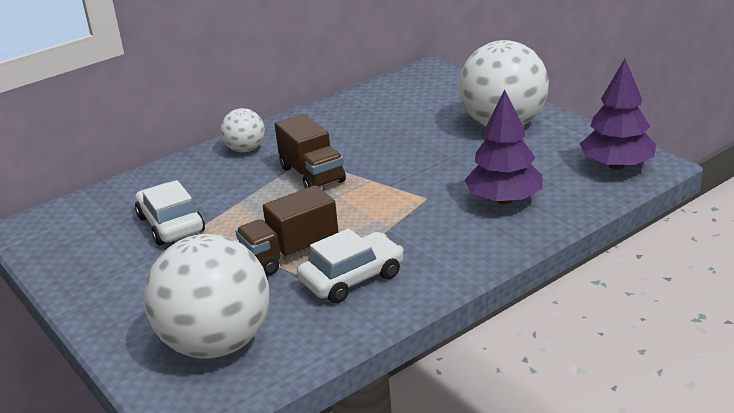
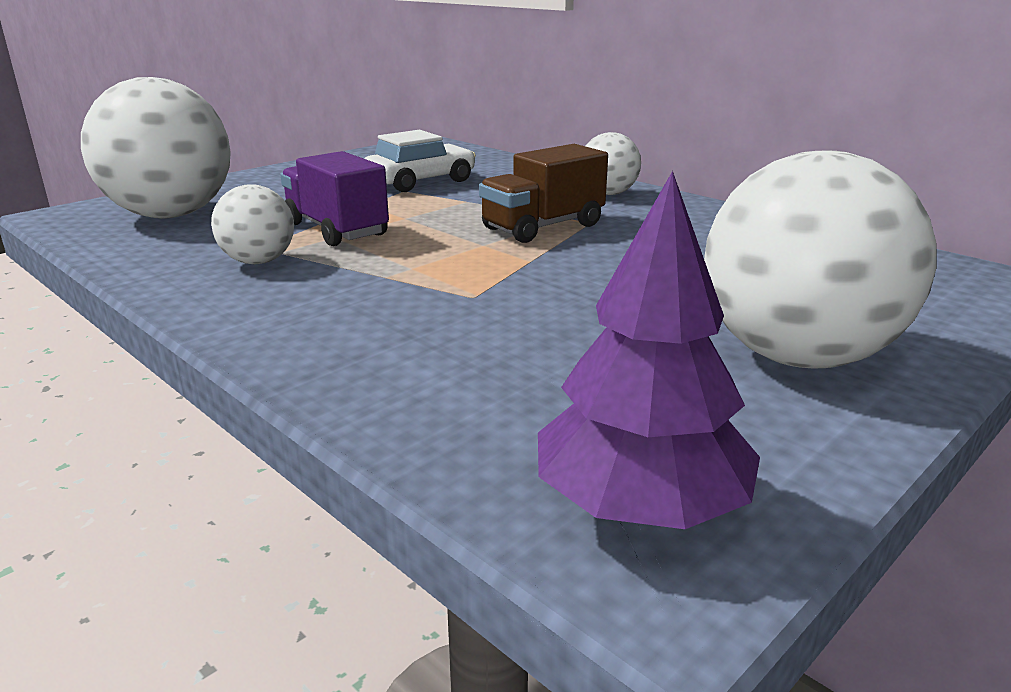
camera: 80 degrees right, 5 degrees down
(290, 253) = (336, 230): brown truck -> purple truck
(352, 278) = (258, 261): white car -> white ball
(503, 200) = (461, 357): purple tree -> none

